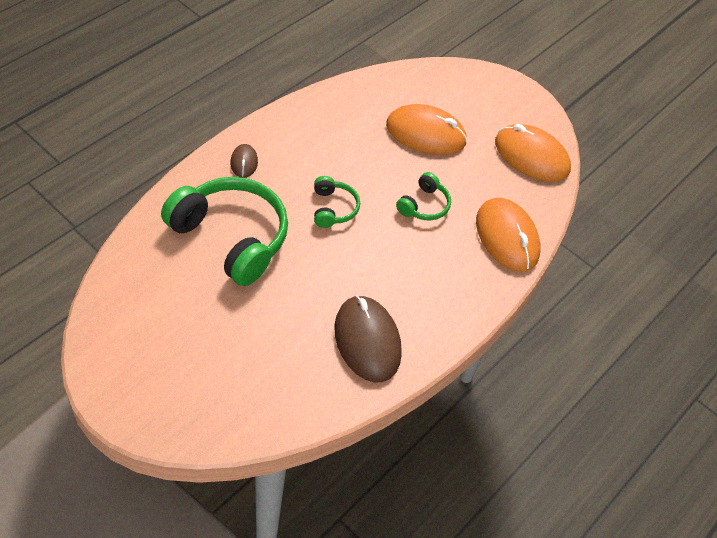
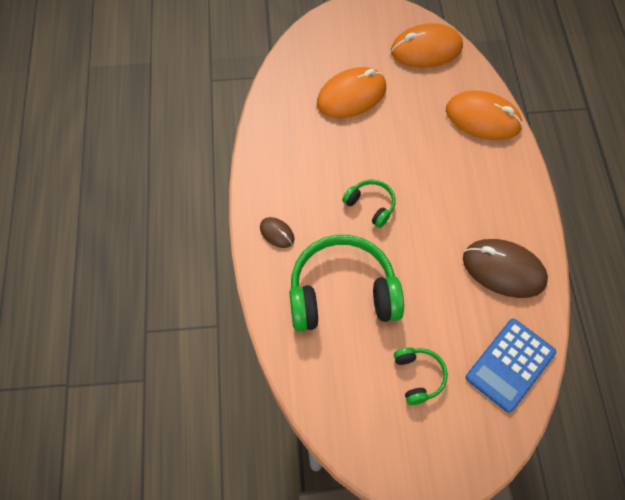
camera: 40 degrees left, 10 degrees up
(276, 399) = (510, 365): none -> blue calculator
(424, 205) = (415, 146): green headphones -> green headphones (418, 376)

